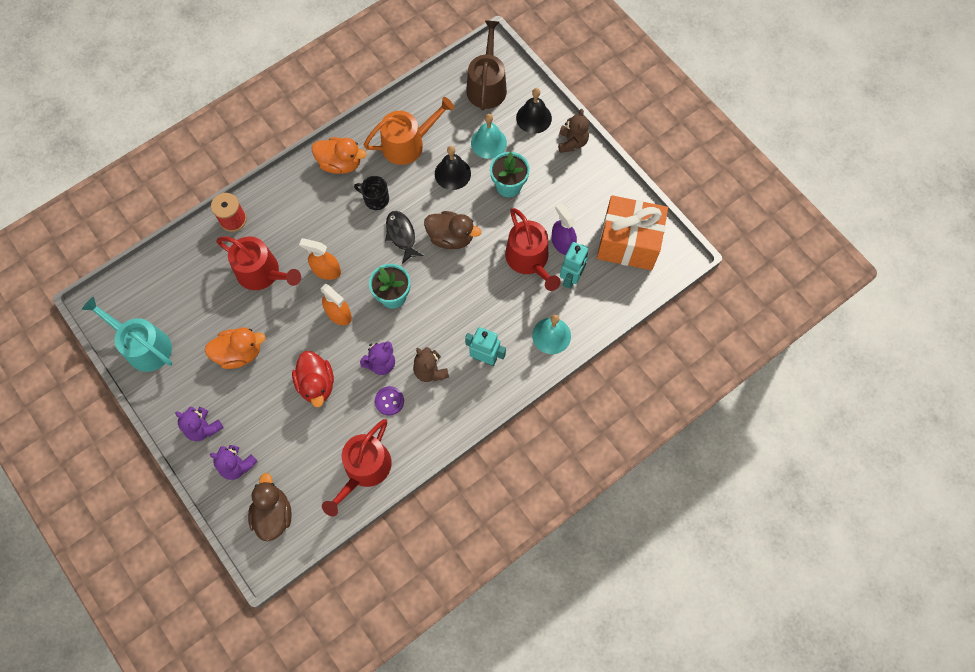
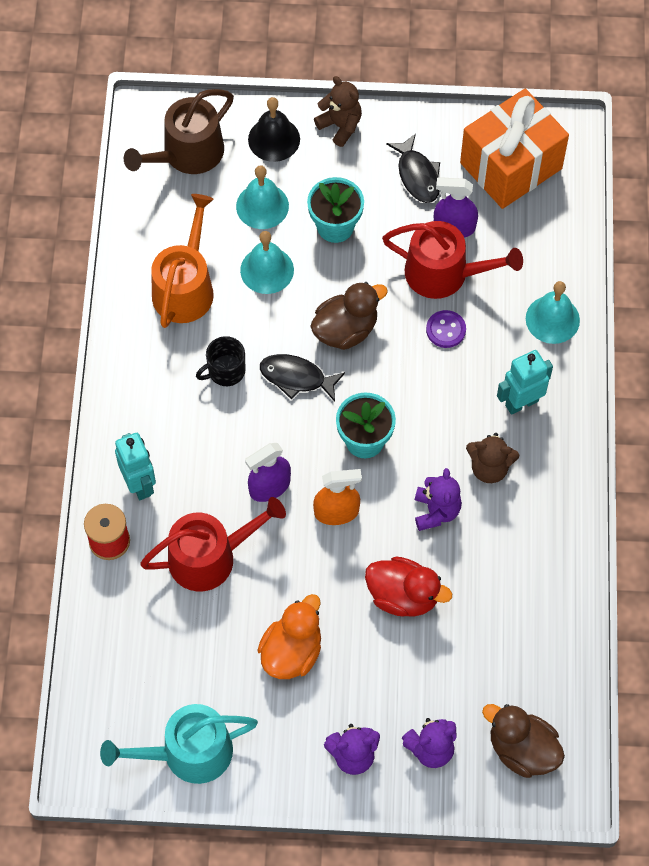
camera: 50 degrees left, 5 degrees down
(326, 270) = (269, 487): orange spray bottle -> purple spray bottle
(340, 163) = (143, 375): orange duck -> none
(364, 469) = (548, 618): red watering can -> none
(389, 401) = (489, 535): purple button -> purple button (446, 330)
(452, 173) = (267, 270): black bell -> turquoise bell
(487, 86) = (187, 154): brown watering can -> brown watering can turned 90 degrees counterclockwise
(571, 278) = (502, 250): turquoise robot -> turquoise robot (139, 484)
(577, 202) = (417, 175): none -> black fish

